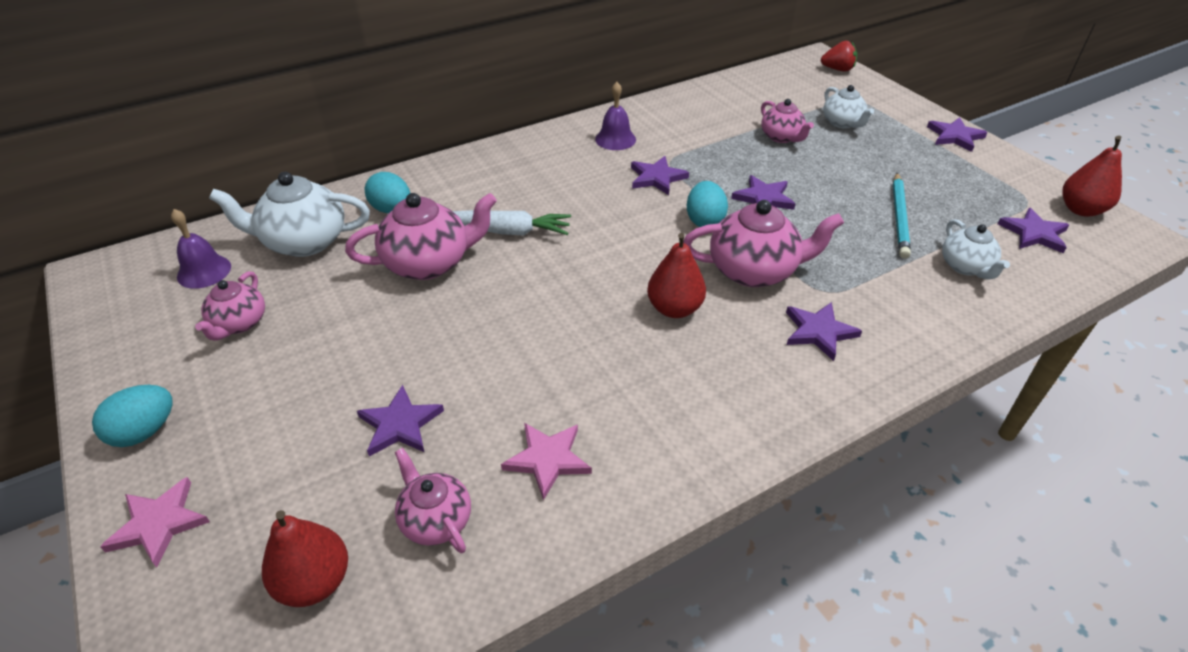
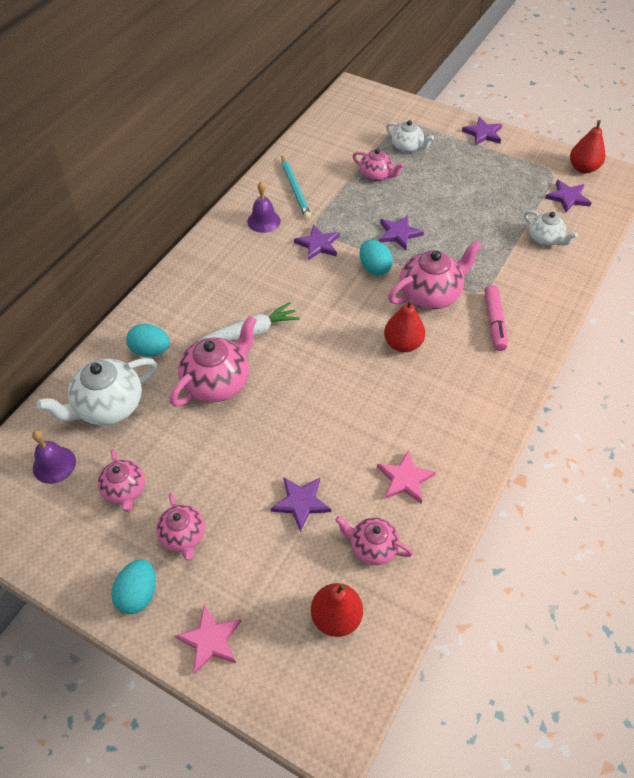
camera: 30 degrees left, 10 degrees up
(246, 396) = (183, 536): none -> pink teapot
(819, 332) = (494, 322): purple star -> pink marker
(838, 69) = (374, 96): red strawberry -> none
(899, 217) = (488, 216): turquoise pencil -> turquoise pencil (295, 189)

